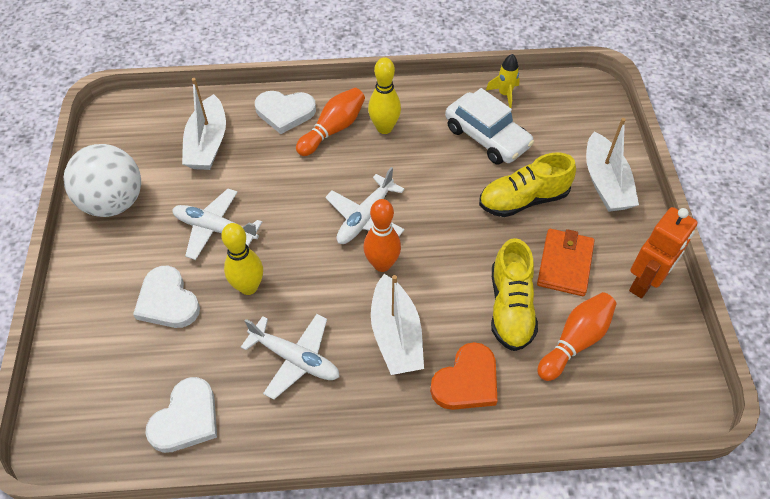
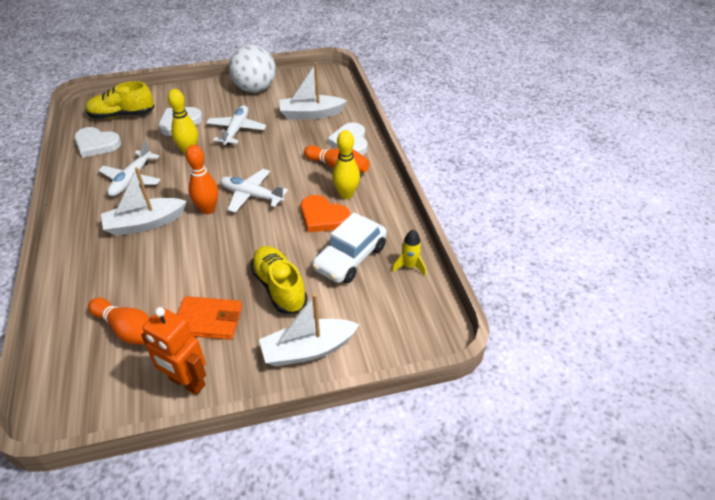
camera: 80 degrees right, 10 degrees down
(467, 381) = (101, 265): orange heart -> orange heart (323, 217)
(510, 307) = (165, 286): yellow shoe -> yellow shoe (122, 115)

